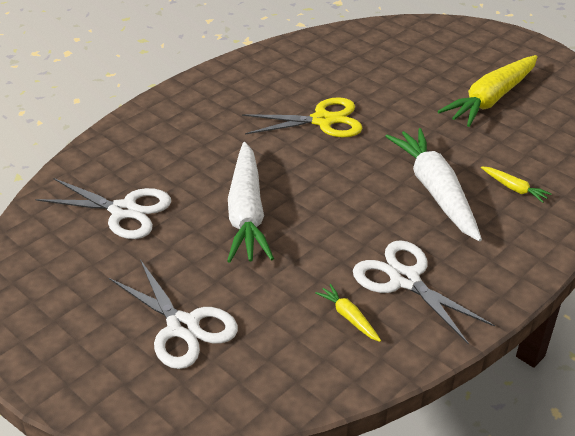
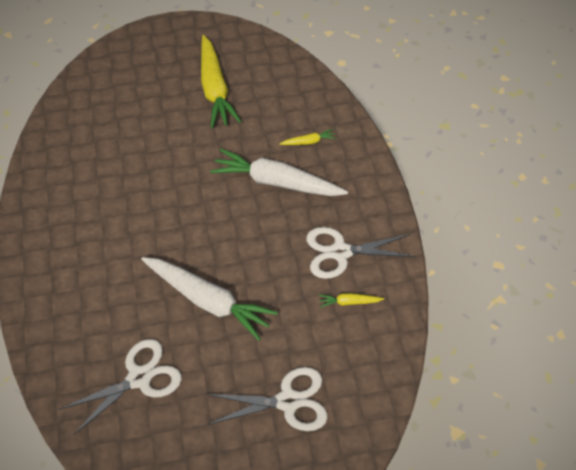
camera: 55 degrees left, 15 degrees up
(323, 120) = (149, 195): yellow scissors -> none

